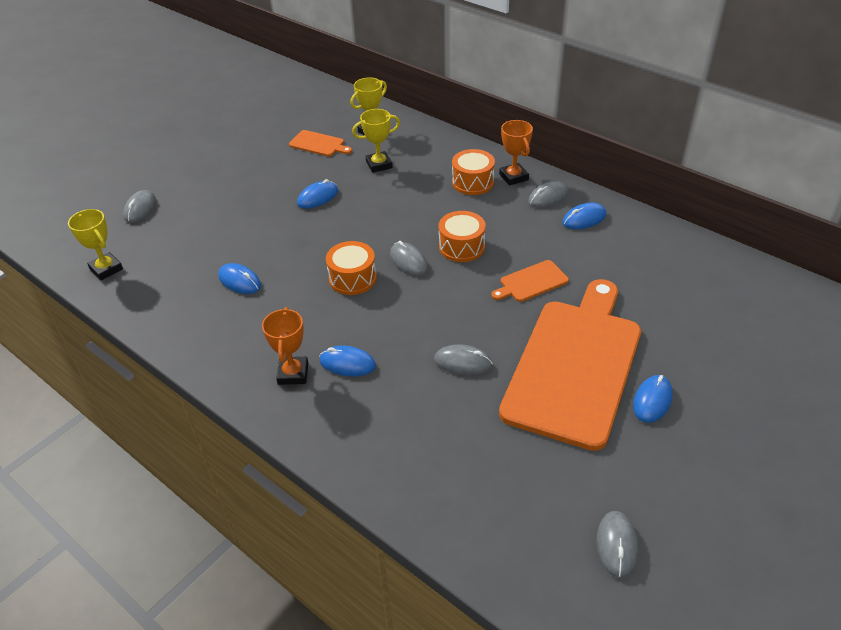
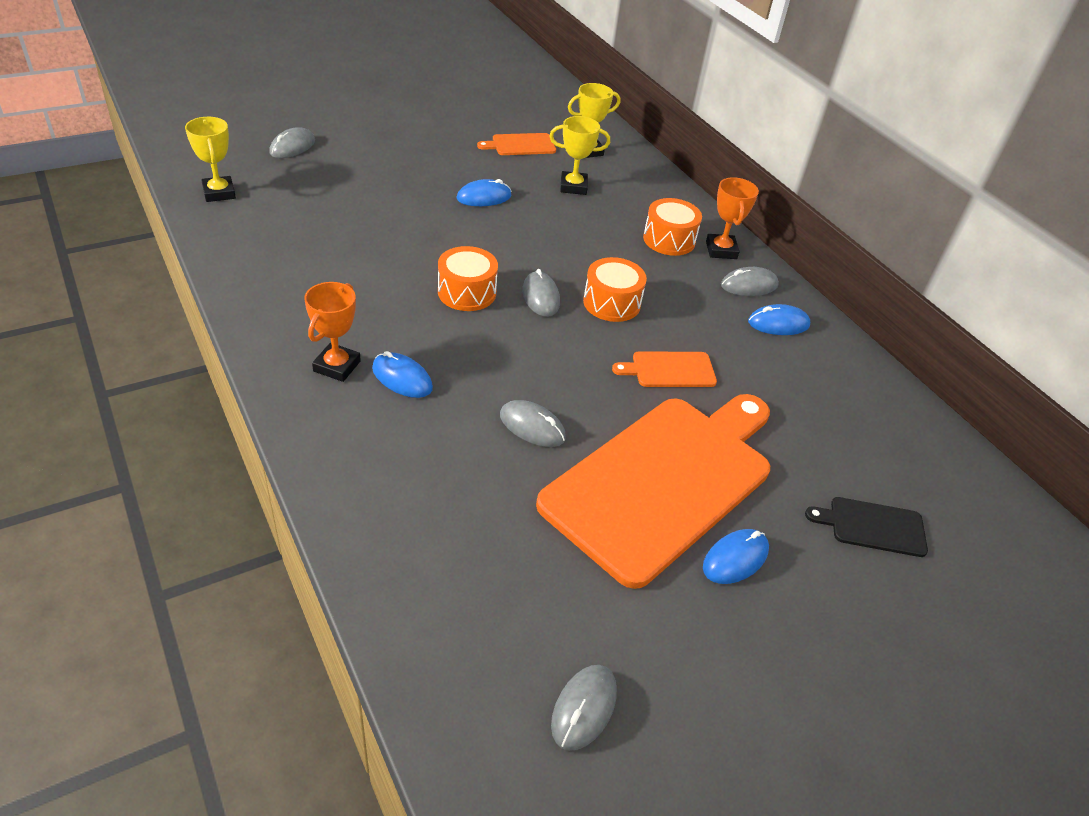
camera: 15 degrees right, 0 degrees up
(240, 281) = (344, 252): blue mouse -> none
(318, 144) = (520, 145): orange cutting board -> orange cutting board turned 120 degrees clockwise
(724, 341) = (872, 526): none -> black cutting board

